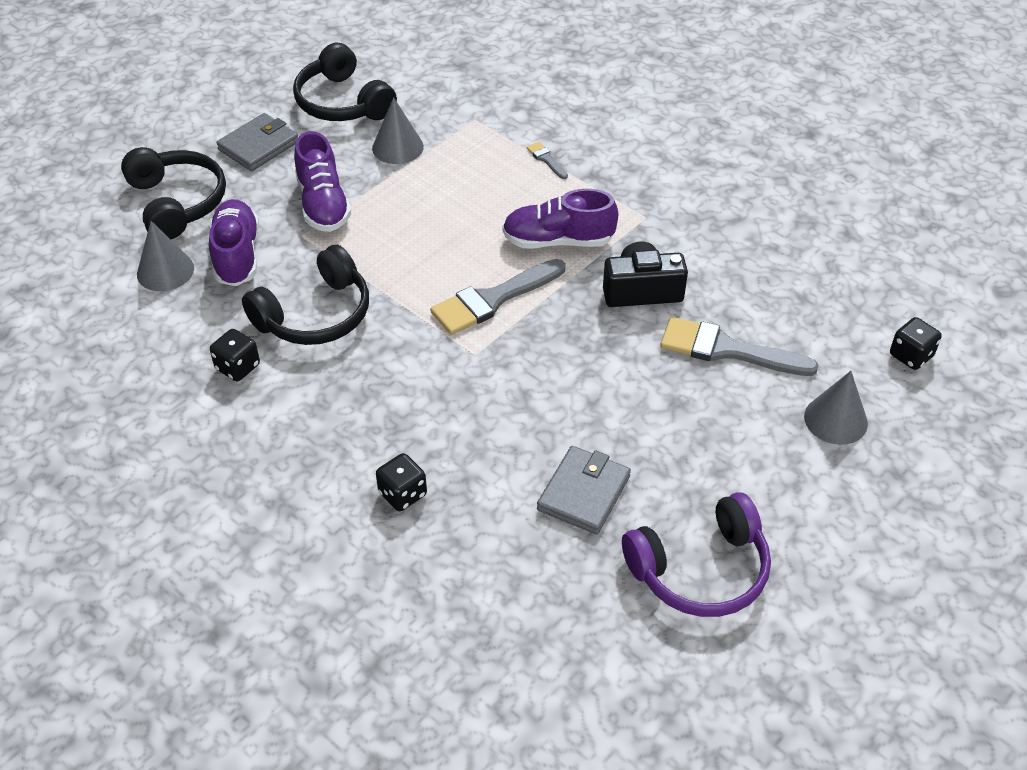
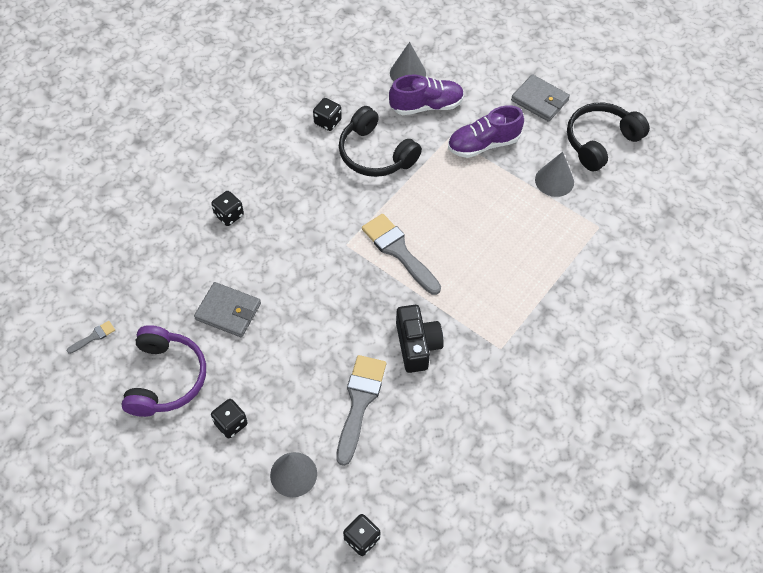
camera: 85 degrees right, 10 degrees up
(177, 203) = (472, 67): black headphones -> none
(546, 159) = (558, 277): grey brush -> grey brush (94, 336)
(558, 241) = (464, 289): purple shoe -> none
(700, 570) = (166, 378): purple headphones -> purple headphones turned 150 degrees counterclockwise
(769, 488) = (231, 424): none -> black dice

